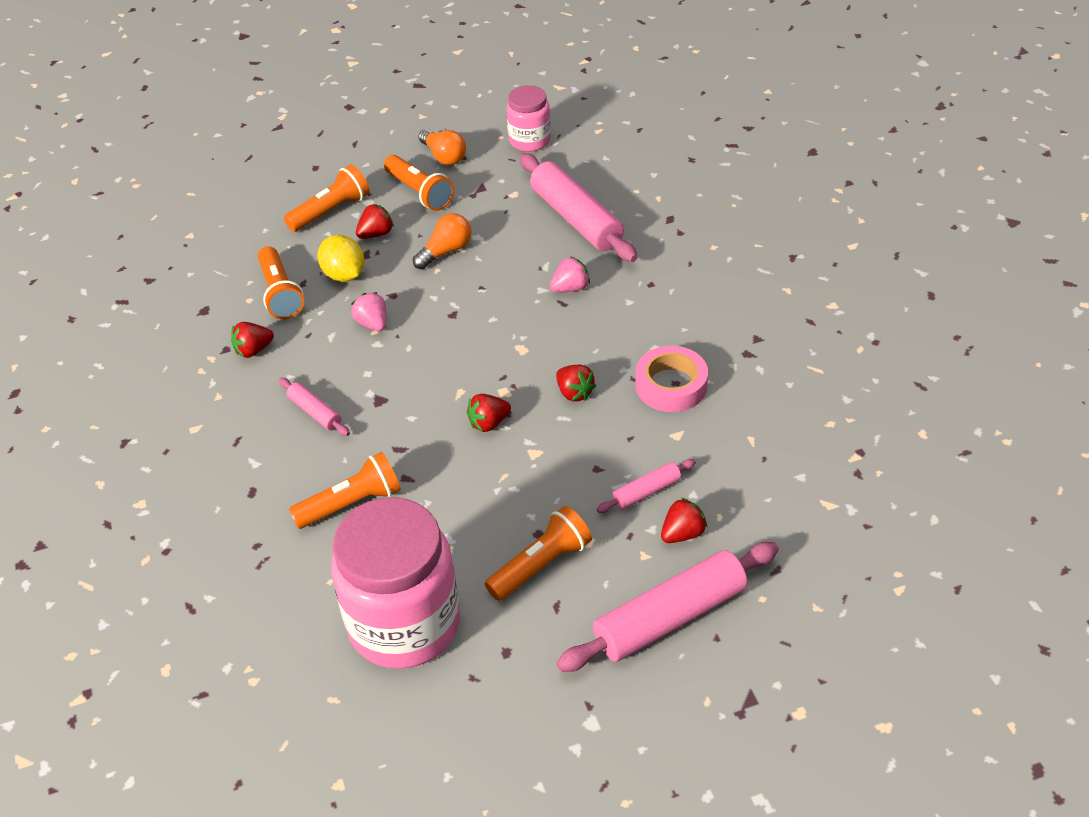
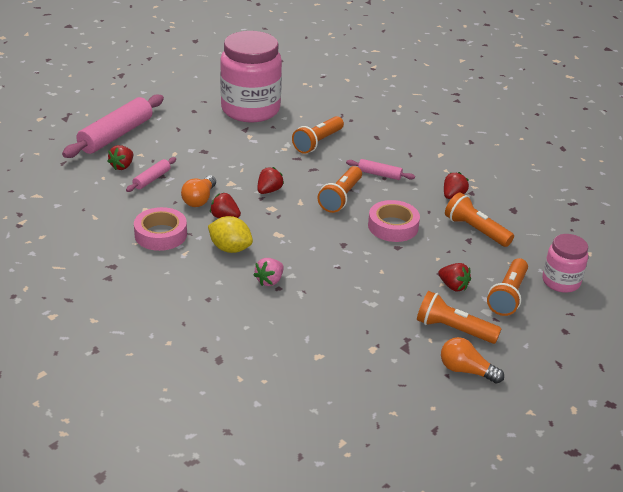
camera: 150 degrees right, 10 degrees down
(344, 275) = (445, 252): yellow lemon -> yellow lemon (230, 248)
(372, 323) = (393, 226): pink strawberry -> pink tape
(376, 234) = (453, 286): red strawberry -> red strawberry turned 75 degrees counterclockwise
(446, 251) = (387, 286): orange light bulb -> orange light bulb (199, 199)
(529, 140) = (401, 410): pink jar -> pink jar (561, 282)
(541, 565) = (195, 140): orange flashlight -> orange flashlight (341, 197)
(576, 218) = (301, 339): pink rolling pin -> none

